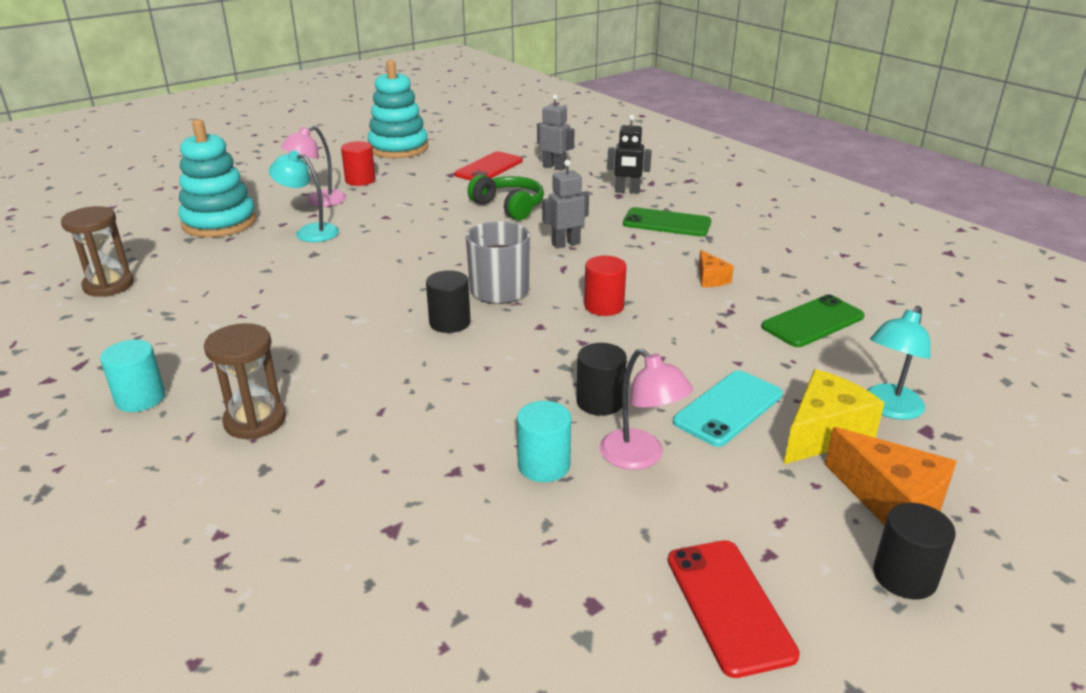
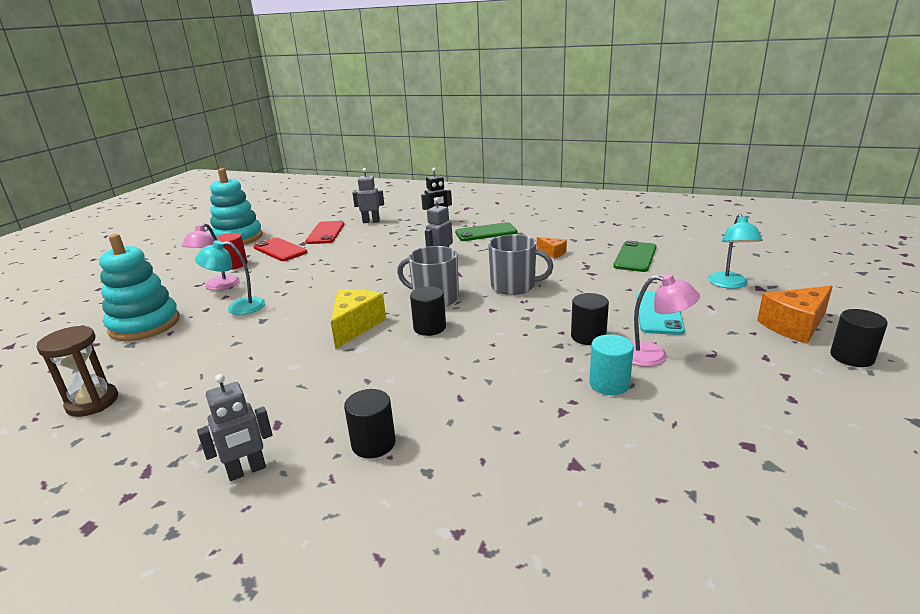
camera: 30 degrees left, 5 degrees down
(140, 398) = (247, 471): turquoise cylinder -> grey robot
(255, 421) = (373, 443): brown hourglass -> black cylinder
(509, 207) = (372, 250): green headphones -> none
(604, 306) = (514, 286): red cylinder -> grey mug
(729, 605) = (807, 410): red phone -> red phone (280, 250)
(823, 433) = (720, 307): yellow cheese -> yellow cheese (355, 326)
(891, 501) = (795, 326): orange cheese -> orange cheese turned 135 degrees clockwise

